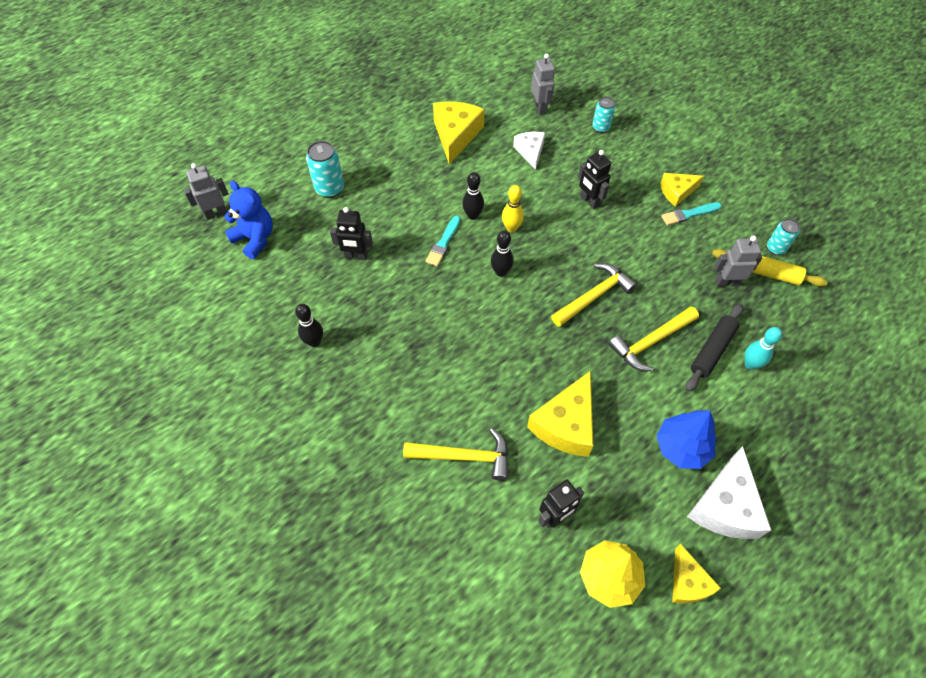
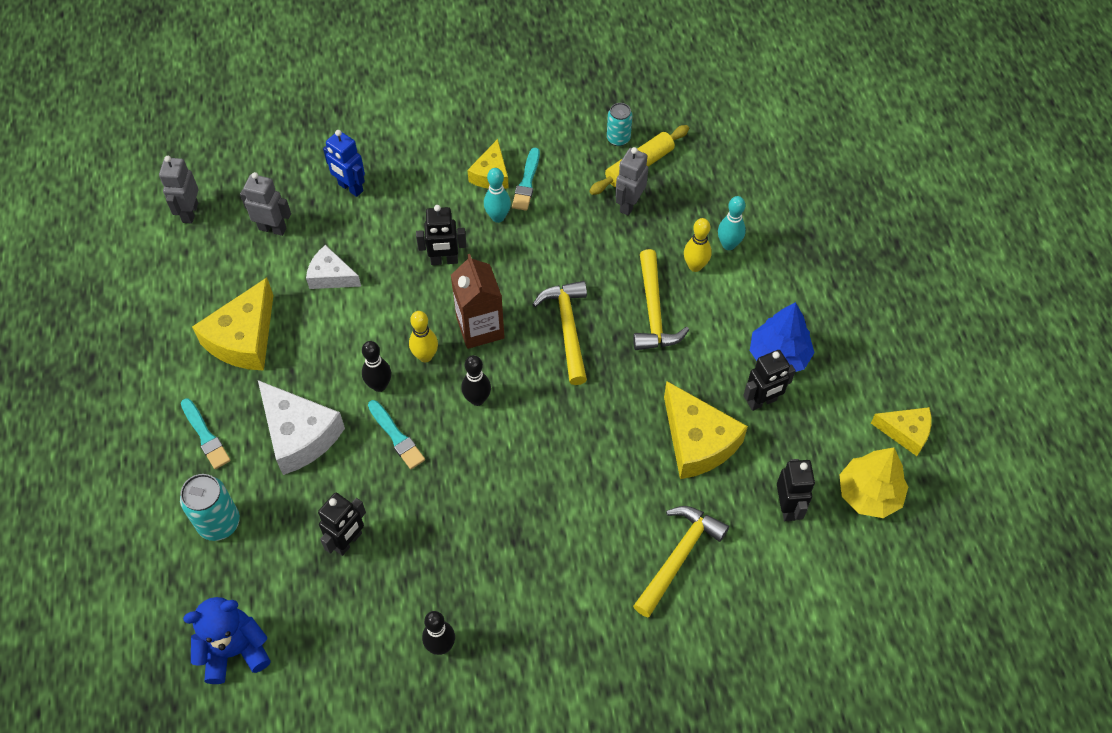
camera: 60 degrees left, 0 degrees up
(216, 213) = (155, 683): grey robot -> grey robot (190, 212)
(380, 153) = (205, 436): none -> turquoise brush
(456, 135) = (244, 338): yellow cheese -> yellow cheese turned 105 degrees counterclockwise
(555, 246) = (480, 328): none -> brown carton
(601, 127) = (350, 188): turquoise can -> blue robot
(632, 454) = (762, 401): none -> black robot
(647, 212) = (498, 217): none -> turquoise bowling pin
(712, 350) = (695, 266): black rolling pin -> yellow bowling pin
(725, 506) = (853, 357): white cheese -> white cheese (299, 435)

